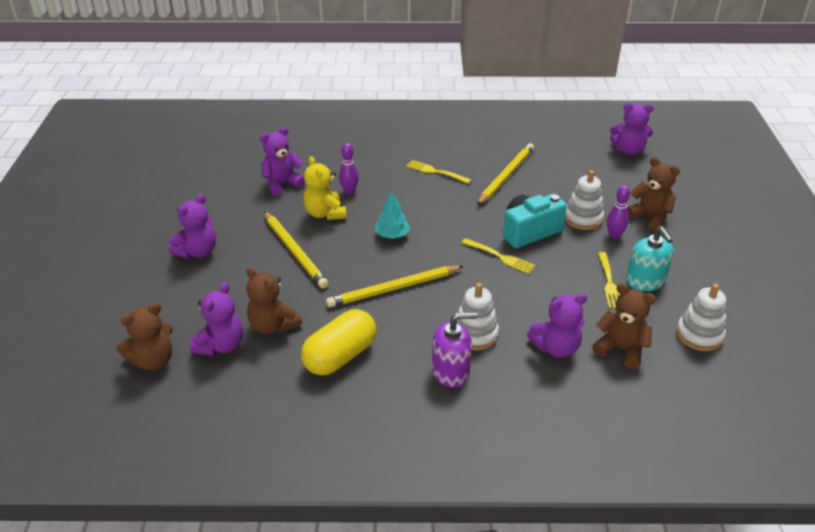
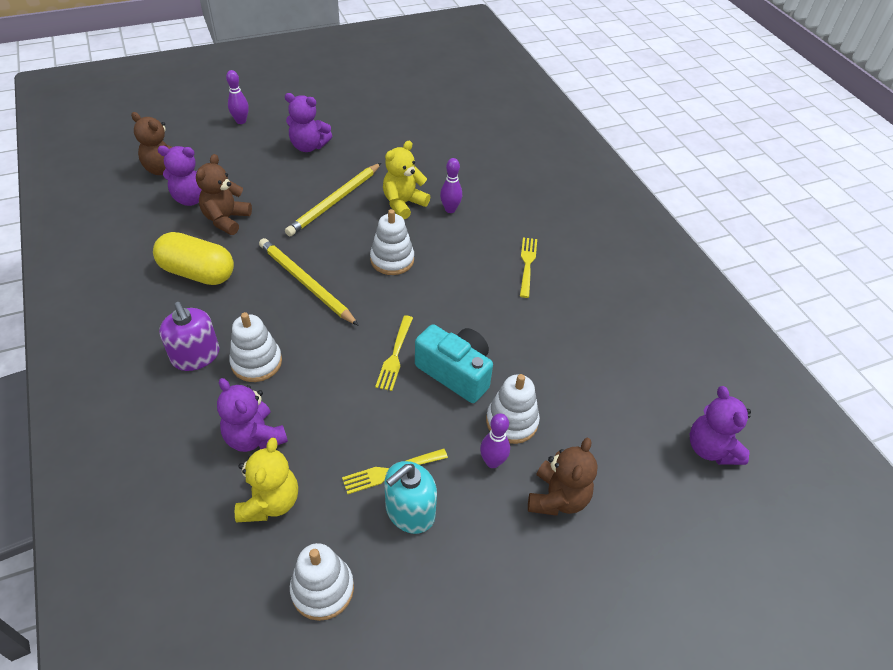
camera: 65 degrees right, 10 degrees up
(113, 291) = (241, 121): none -> purple bowling pin
(282, 184) = (436, 162): purple teddy bear -> none
(392, 235) = (392, 260): turquoise tree -> white stacking toy
(506, 176) = (559, 327): yellow pencil -> none
(621, 349) = (270, 502): brown teddy bear -> yellow teddy bear

